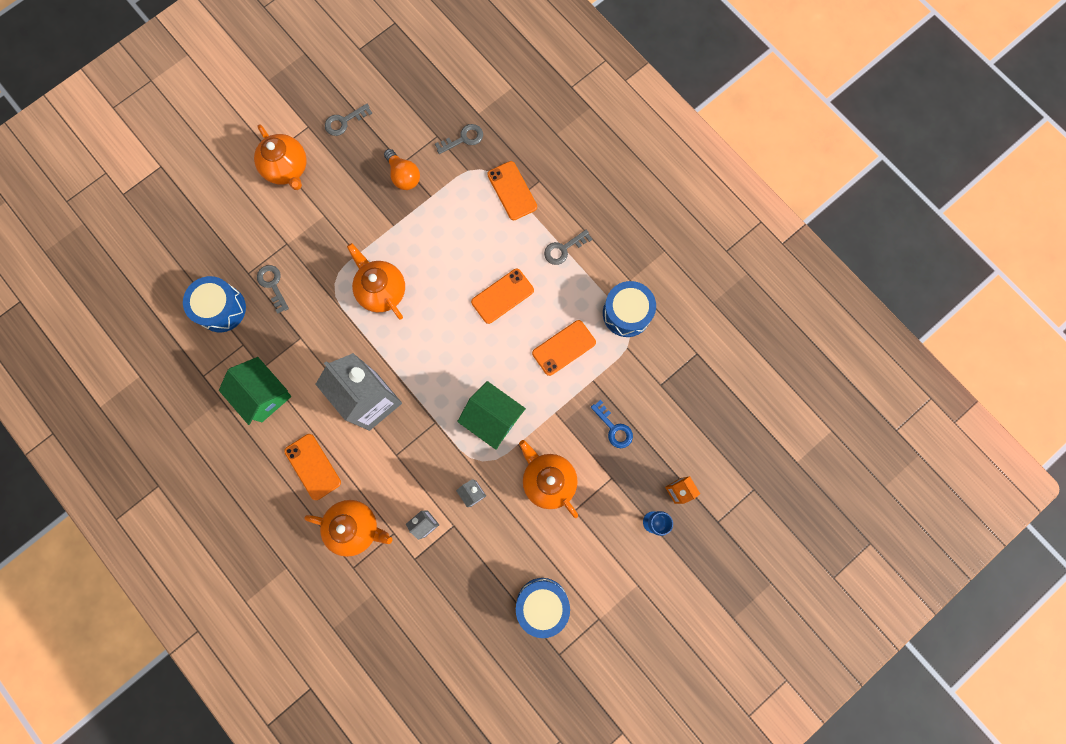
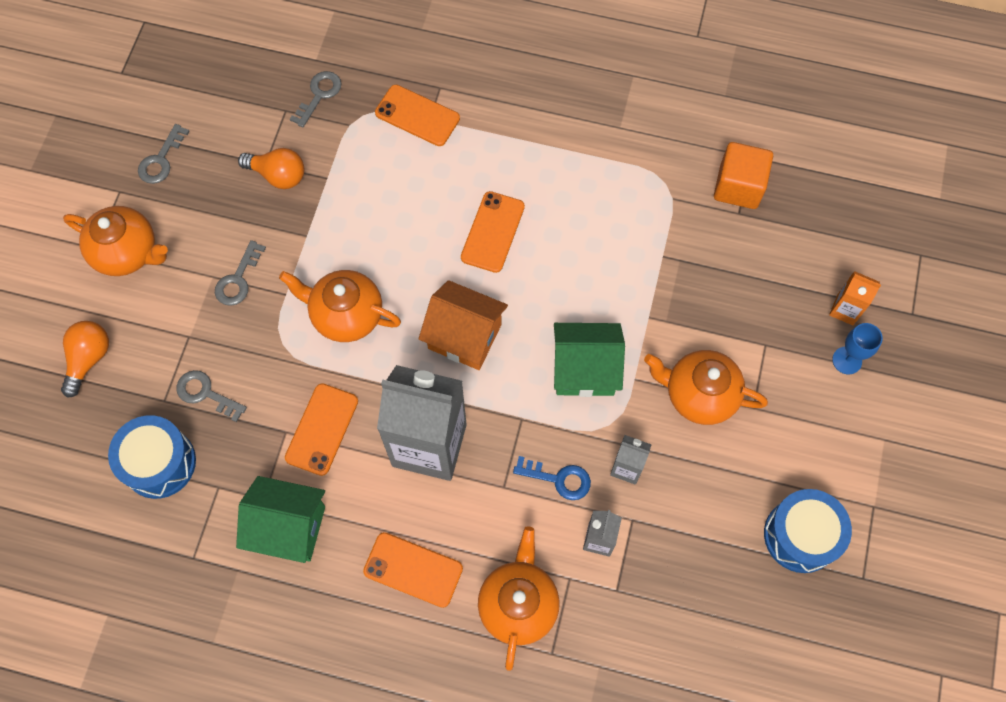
camera: 35 degrees left, 10 degrees down
(224, 220) = (89, 359): none -> orange light bulb
(355, 527) = (518, 604): orange teapot -> orange teapot turned 60 degrees counterclockwise
(439, 350) = (464, 336): none -> orange house
(563, 249) = (522, 141): grey key -> grey key (238, 279)
(563, 347) = (604, 242): orange phone -> orange phone (322, 429)
(614, 428) = (726, 290): blue key -> blue key (558, 479)
(626, 313) = (644, 163): blue drum -> none
(673, 368) = (738, 187): none -> orange cube

